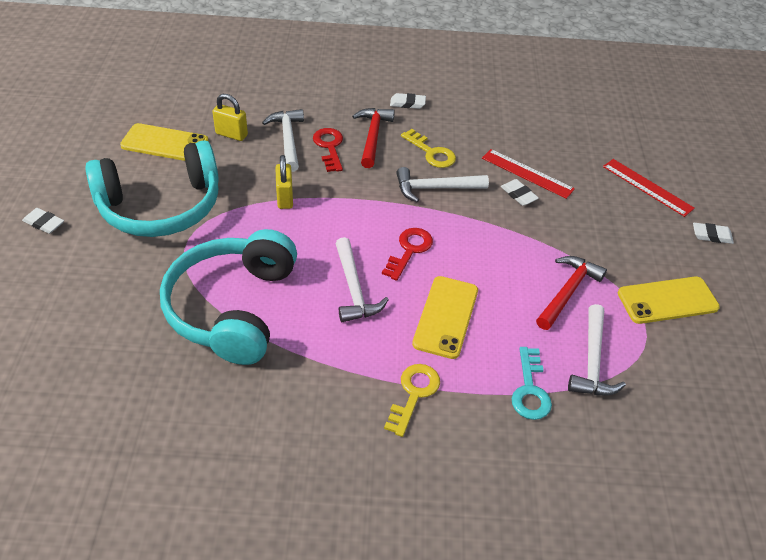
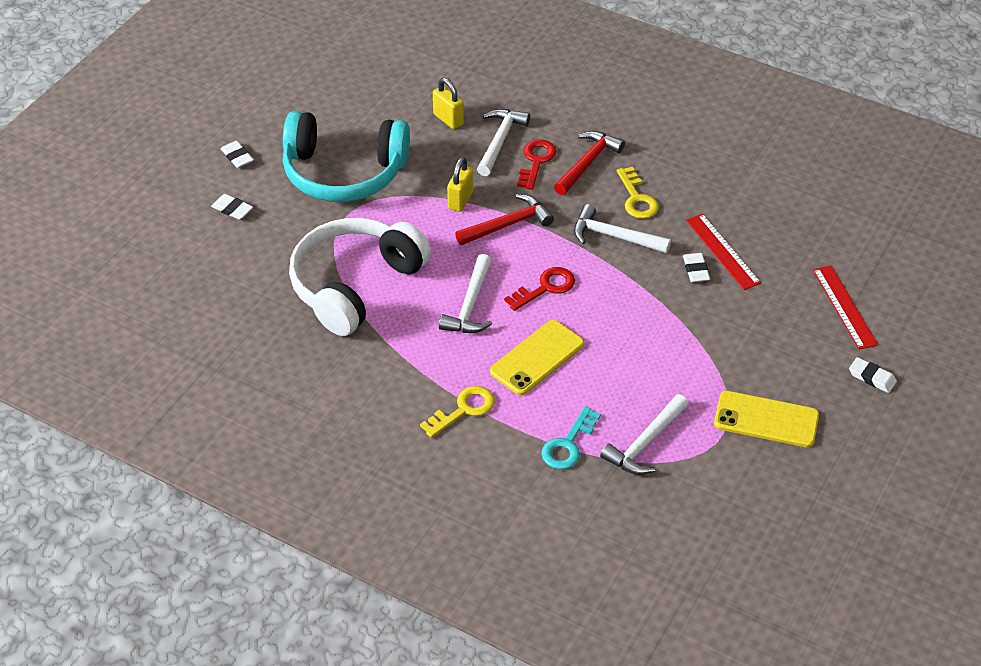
camera: 30 degrees right, 0 degrees up
(165, 143) = (380, 110): yellow phone -> none
(233, 308) = (355, 285): turquoise headphones -> white headphones
(407, 103) = (650, 137): white eraser -> white eraser (232, 209)
(567, 292) = (671, 377): red hammer -> red hammer (508, 225)

